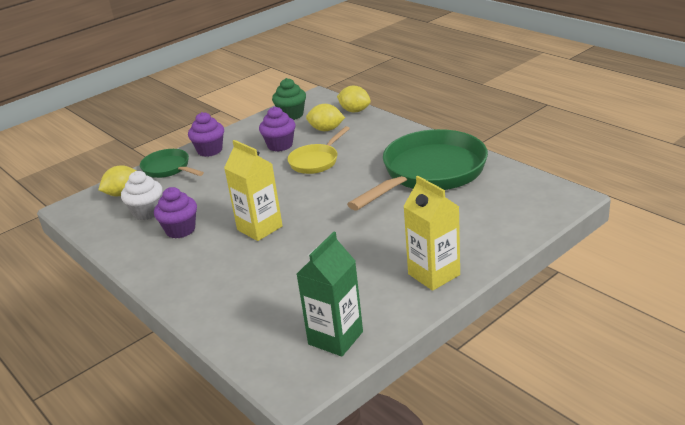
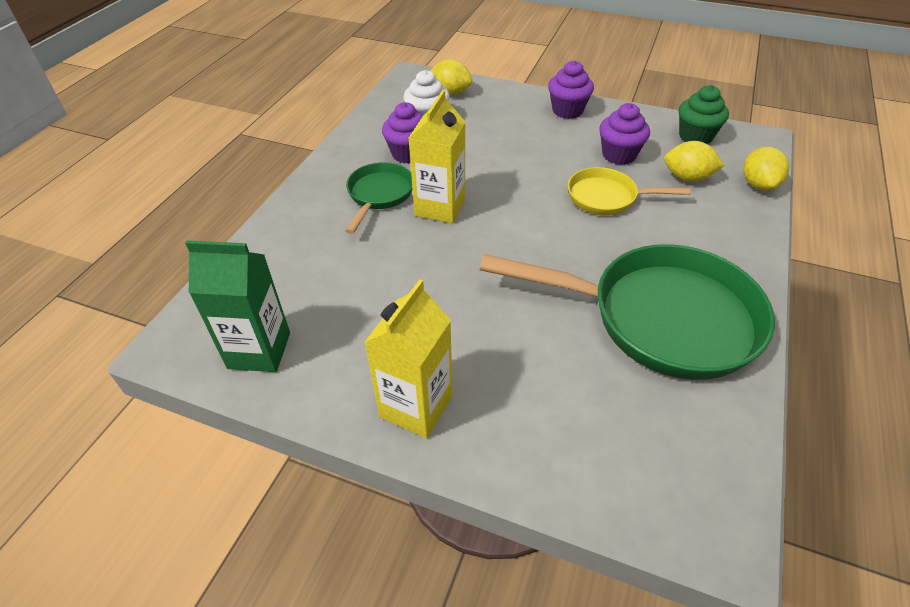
camera: 60 degrees right, 15 degrees up
(168, 169) = (513, 100): green pan -> green pan (379, 195)
(326, 129) = (687, 178): yellow lemon -> yellow lemon turned 60 degrees counterclockwise

